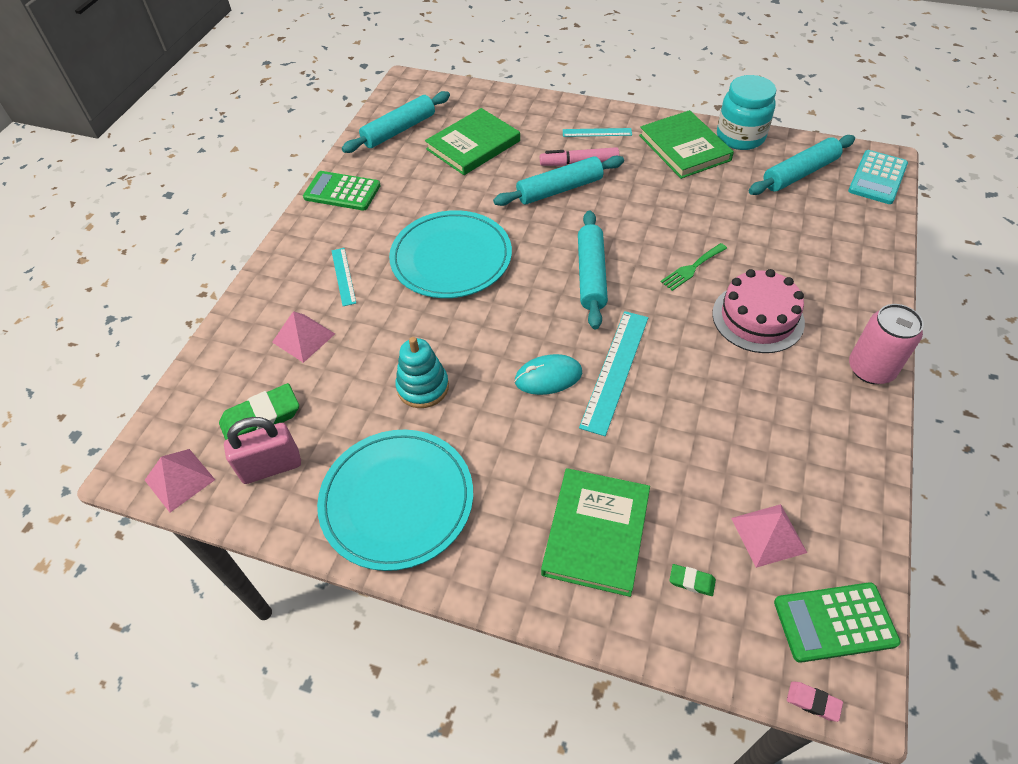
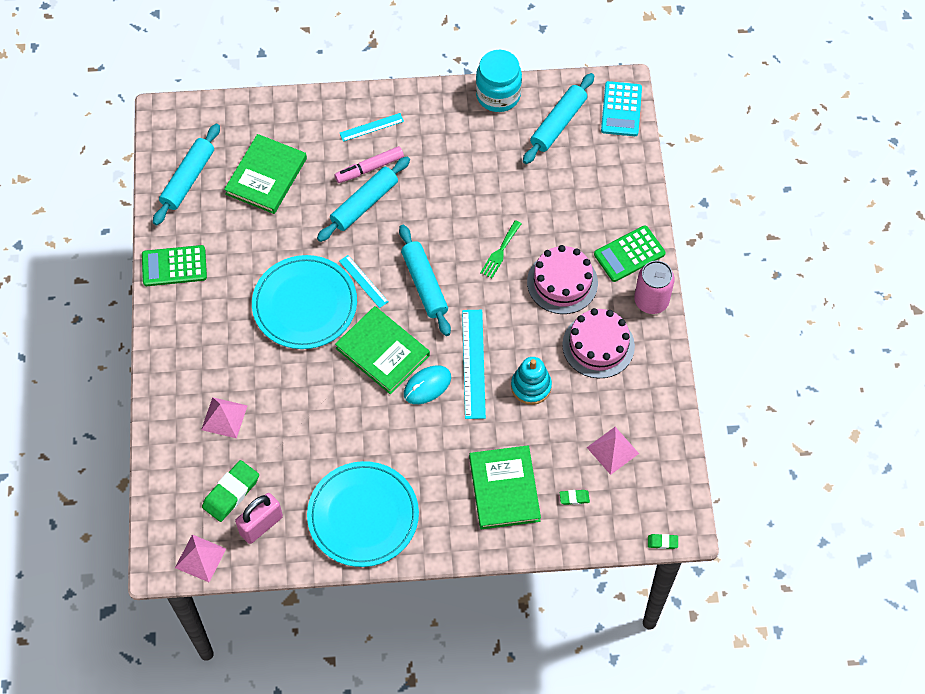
camera: 25 degrees left, 10 degrees up
(343, 276) = (224, 351): turquoise ruler -> turquoise ruler (363, 281)
(423, 387) = (339, 426): turquoise stacking toy -> turquoise stacking toy (531, 386)
(684, 148) = (454, 122): green book -> green book (382, 352)
(784, 398) = (598, 345): none -> pink cake
(813, 702) = (662, 542): pink eraser -> green eraser
(834, 622) = (664, 491): green calculator -> green calculator (629, 254)

